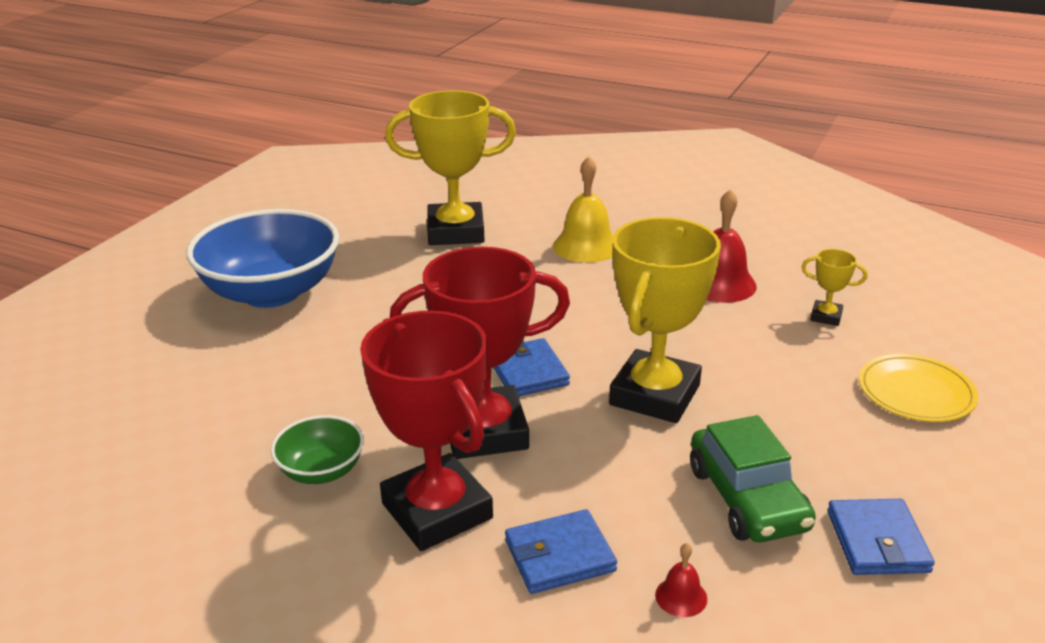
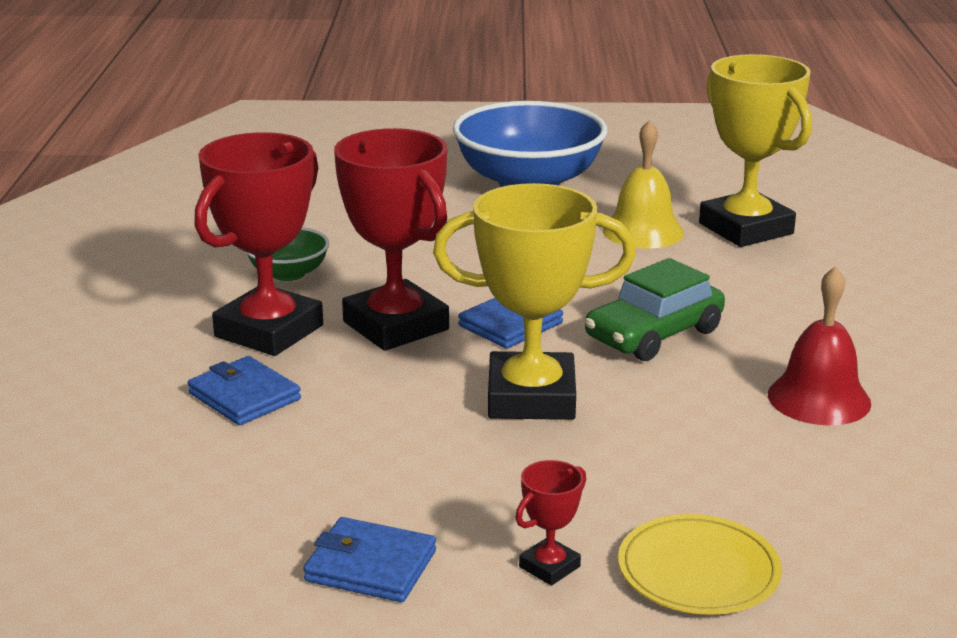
camera: 65 degrees right, 5 degrees down
(586, 246) = (807, 302): yellow bell -> yellow bell (643, 231)
(681, 596) = (223, 464): red bell -> none
(747, 498) = (390, 478): green car -> green car (653, 334)
(826, 316) = (821, 484): yellow trophy -> none
(877, 541) = (371, 566): blue wallet -> blue wallet turned 45 degrees clockwise
(898, 452) = (549, 567): none -> red trophy

